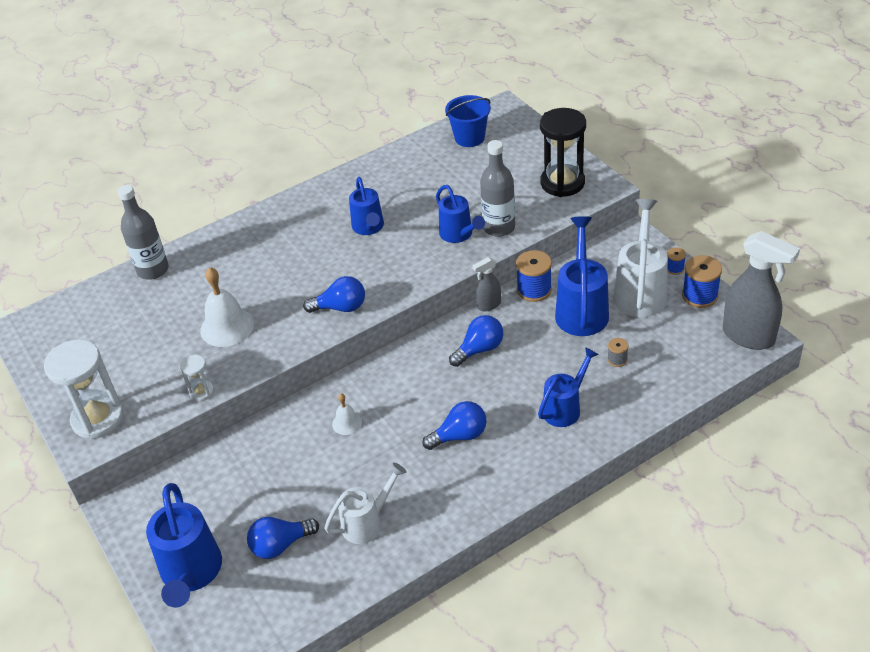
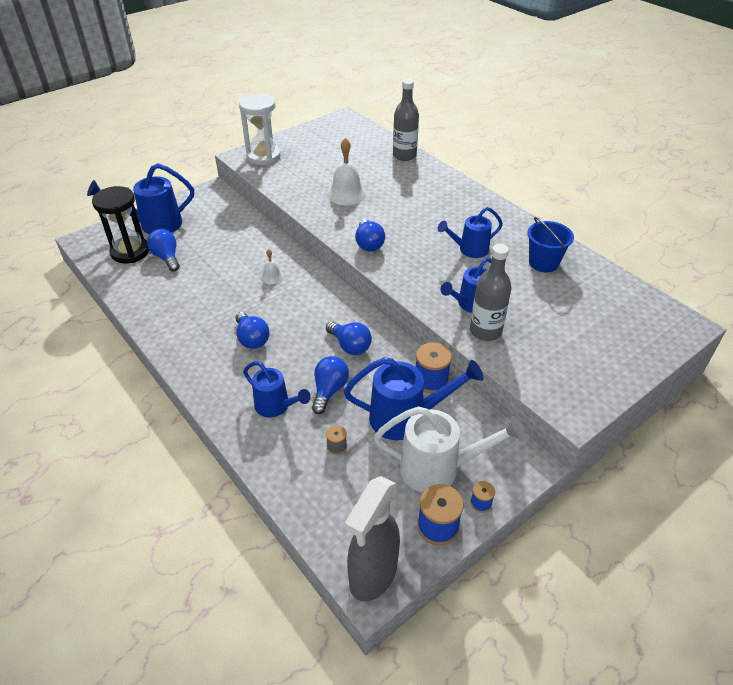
camera: 80 degrees right, 0 degrees up
(202, 392) = (283, 191): white hourglass -> none
(367, 523) = (176, 295): white watering can -> none
(469, 138) = (623, 304): blue bucket -> blue bucket (543, 263)
(488, 305) = (406, 349): grey spray bottle -> none
(544, 366) = (329, 390): none -> blue light bulb
(562, 183) = (570, 377): black hourglass -> black hourglass (130, 252)

